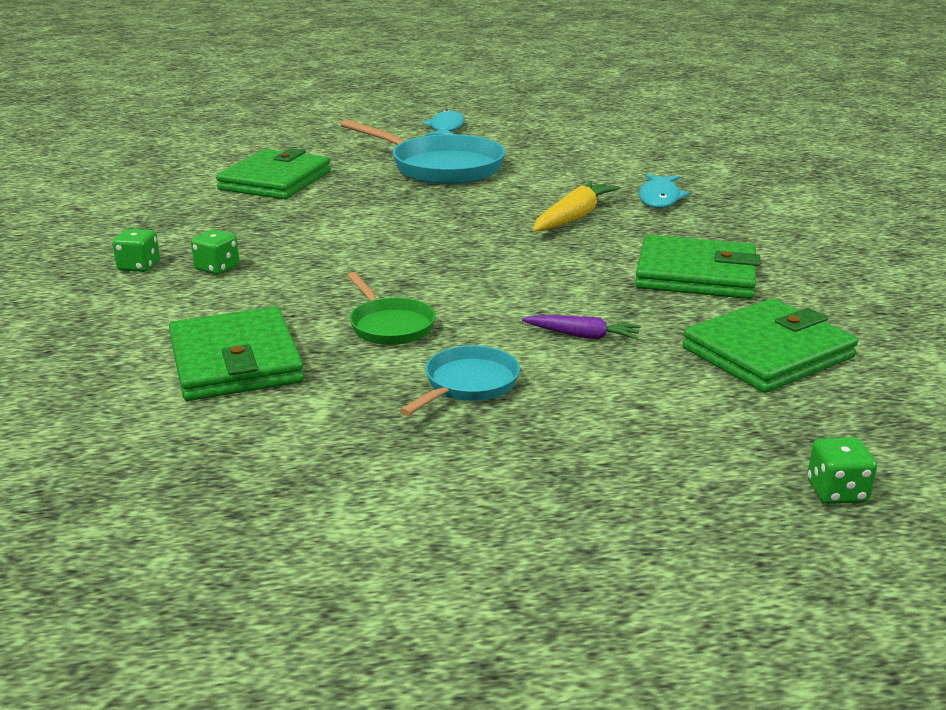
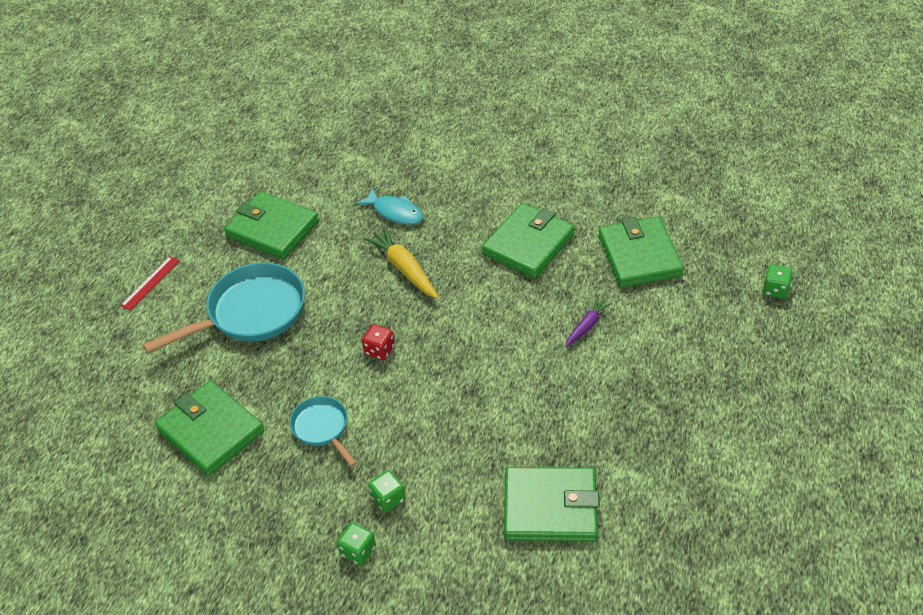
camera: 65 degrees left, 20 degrees up
(389, 325) = (533, 415): green pan -> none
(435, 227) = (379, 350): none -> red dice
(446, 128) = (150, 283): turquoise fish -> red ruler
(467, 385) = (626, 396): turquoise pan -> turquoise pan (322, 428)
(567, 155) = (272, 229): none -> green wallet

